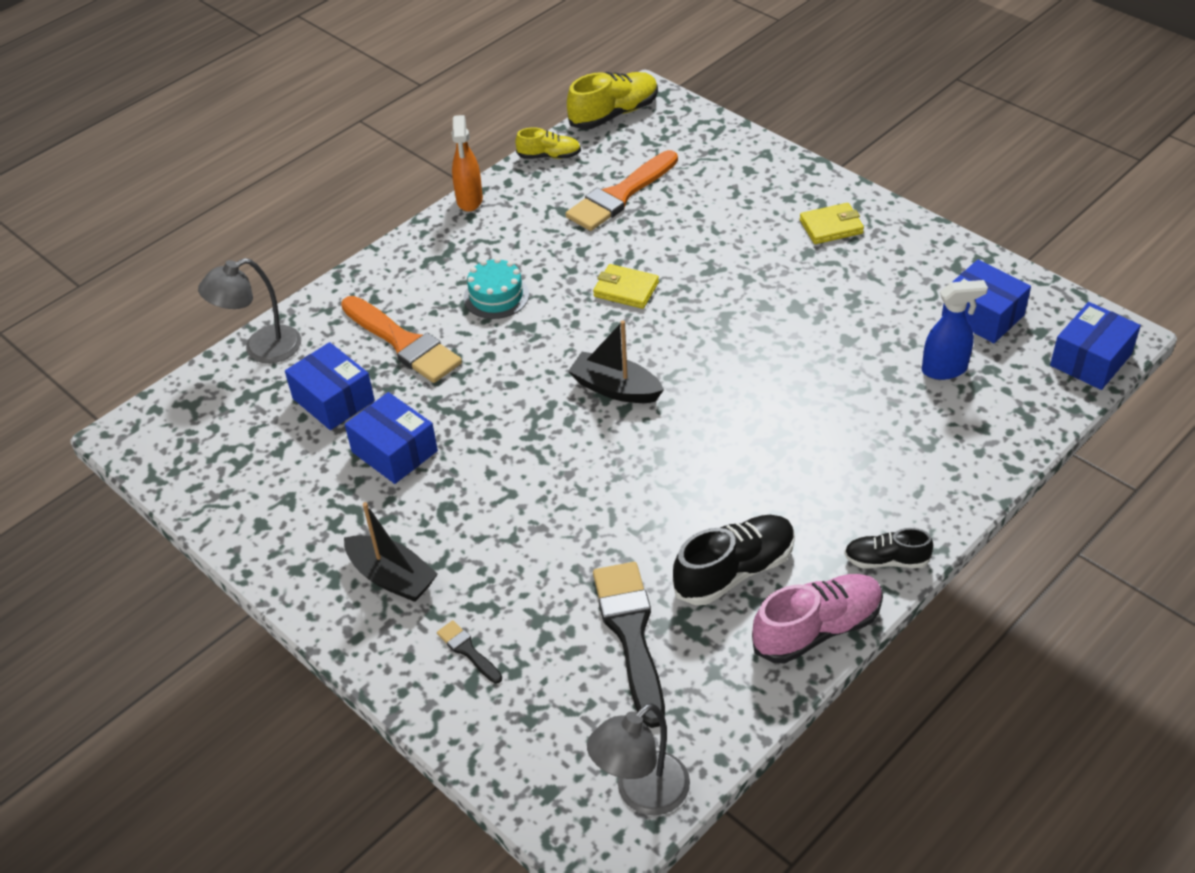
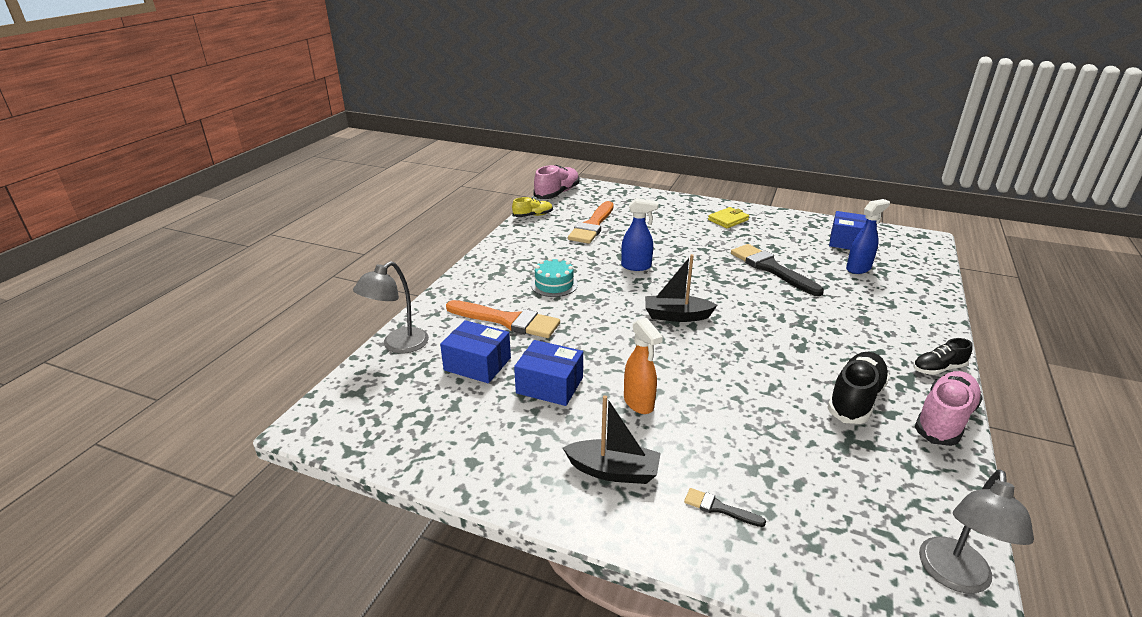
camera: 25 degrees left, 15 degrees down
(469, 200) = (497, 242): orange spray bottle -> orange spray bottle (639, 403)
(614, 114) = (557, 193): yellow shoe -> pink shoe
(626, 289) = (636, 266): yellow wallet -> blue spray bottle
(630, 634) = (828, 459): black brush -> black brush (771, 269)
(1090, 360) = (926, 250): blue box -> none

